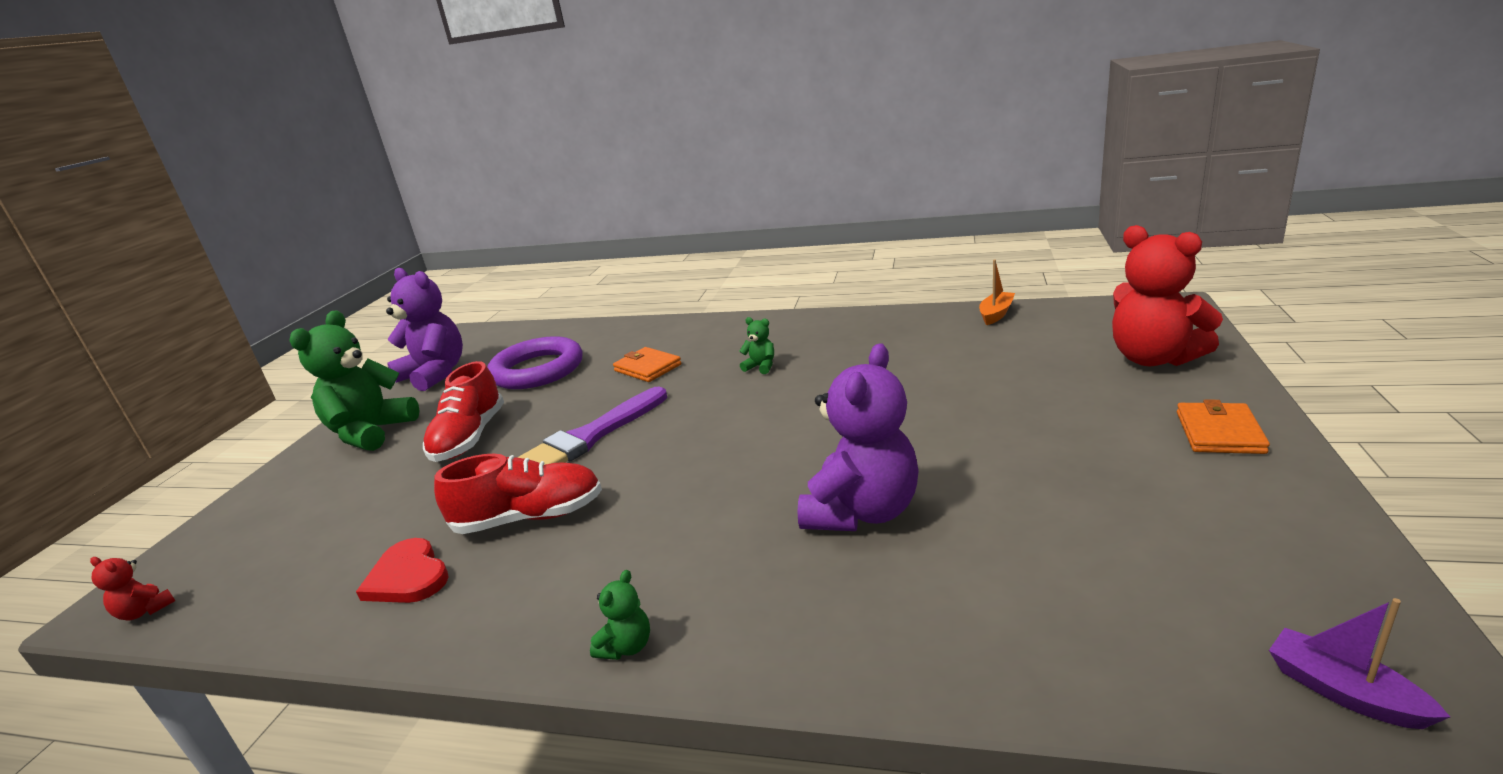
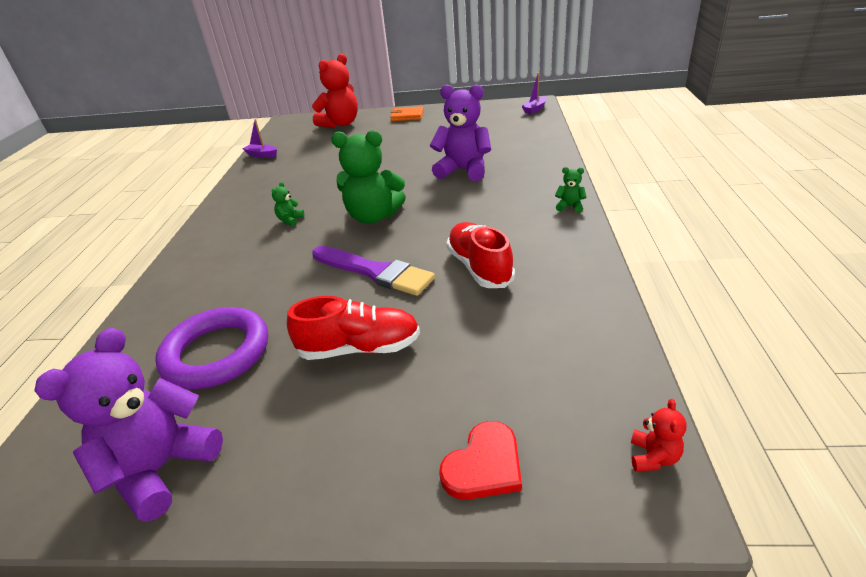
camera: 100 degrees left, 10 degrees up
(371, 433) = (324, 454): green teddy bear -> green teddy bear (373, 216)
(408, 576) = (551, 298): red heart -> red heart (484, 465)
(647, 368) = (259, 274): orange wallet -> none
(996, 314) = (262, 155): orange boat -> purple boat

